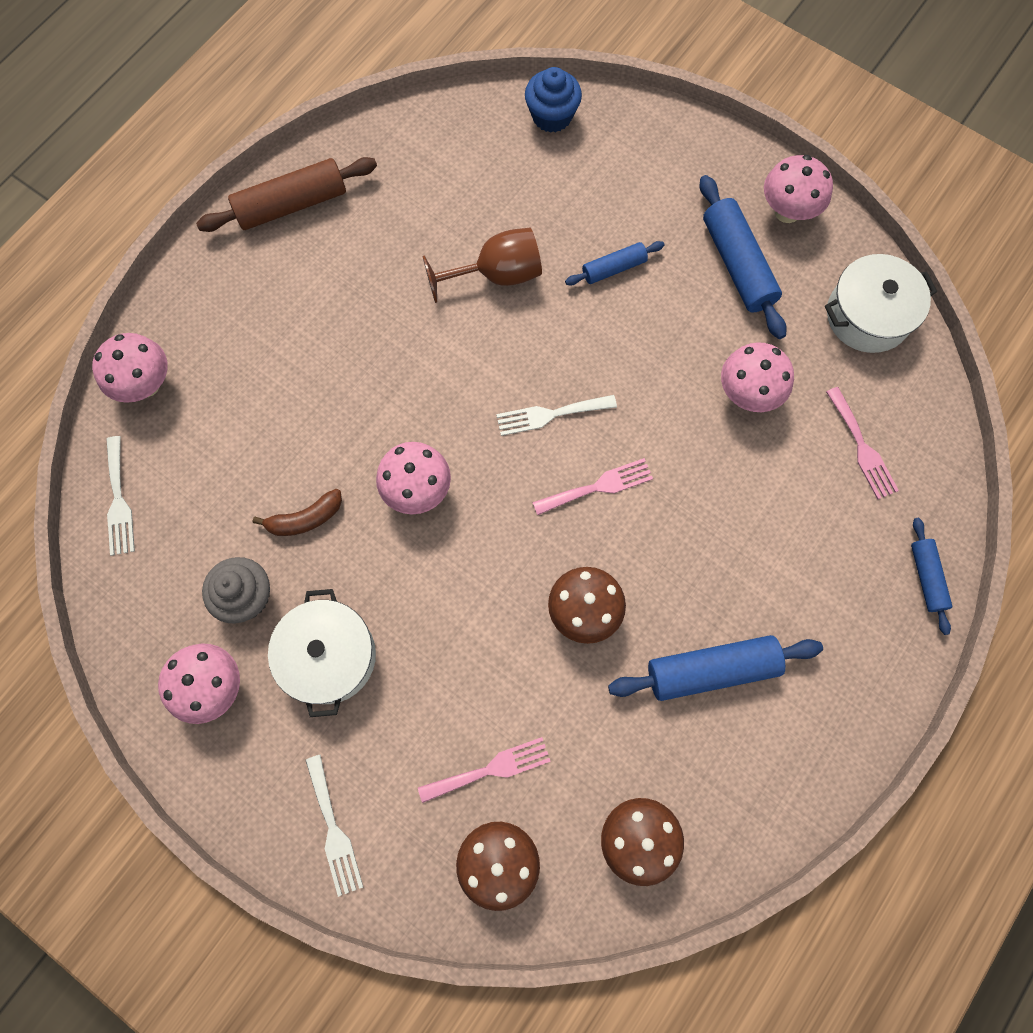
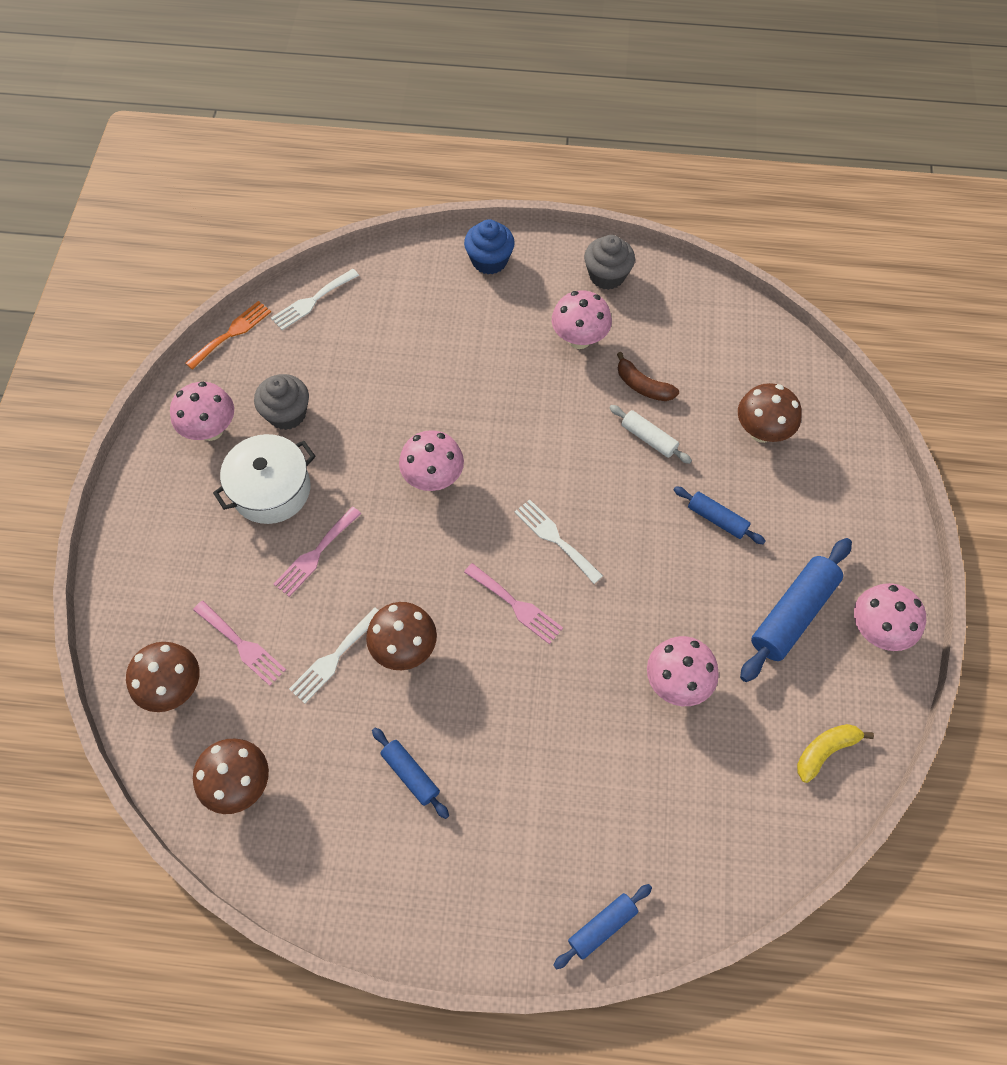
camera: 60 degrees right, 10 degrees down
(100, 606) = (232, 333): none -> orange fork
(146, 384) = (406, 269): pink mushroom -> pink mushroom (579, 339)
(292, 204) = (607, 275): brown rolling pin -> grey cupcake
(305, 519) = (366, 418): brown banana -> brown banana (642, 386)
(333, 830) = (145, 562): white fork -> white fork (334, 658)
(497, 275) = (648, 438): brown goblet -> white rolling pin
(550, 179) = (761, 432): none -> brown mushroom
(552, 116) = (820, 403): blue cupcake -> blue cupcake (489, 261)
(711, 669) = (410, 774): blue rolling pin -> blue rolling pin, size x0.57
(862, 447) = (691, 807): pink fork -> pink fork (315, 554)
(867, 315) = (825, 750): white pot -> yellow banana

